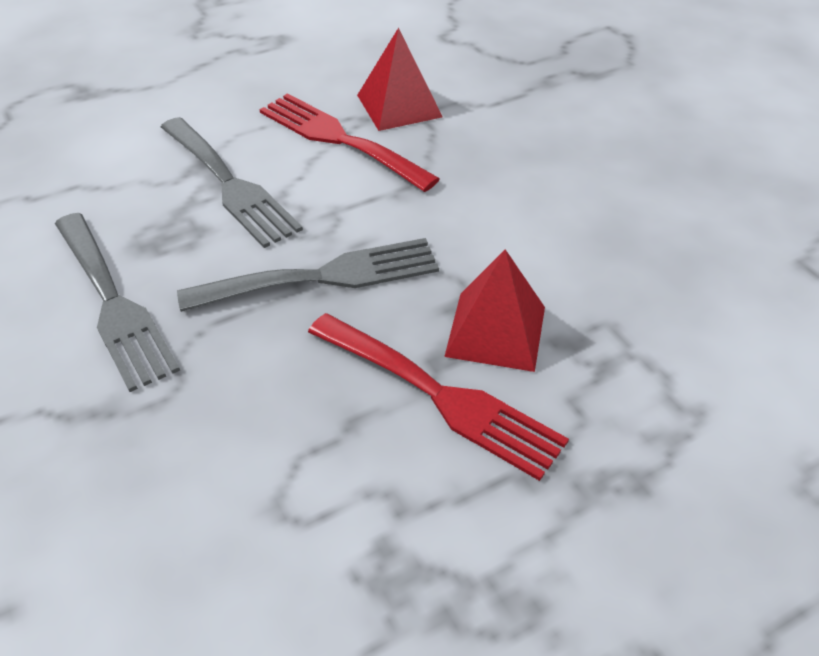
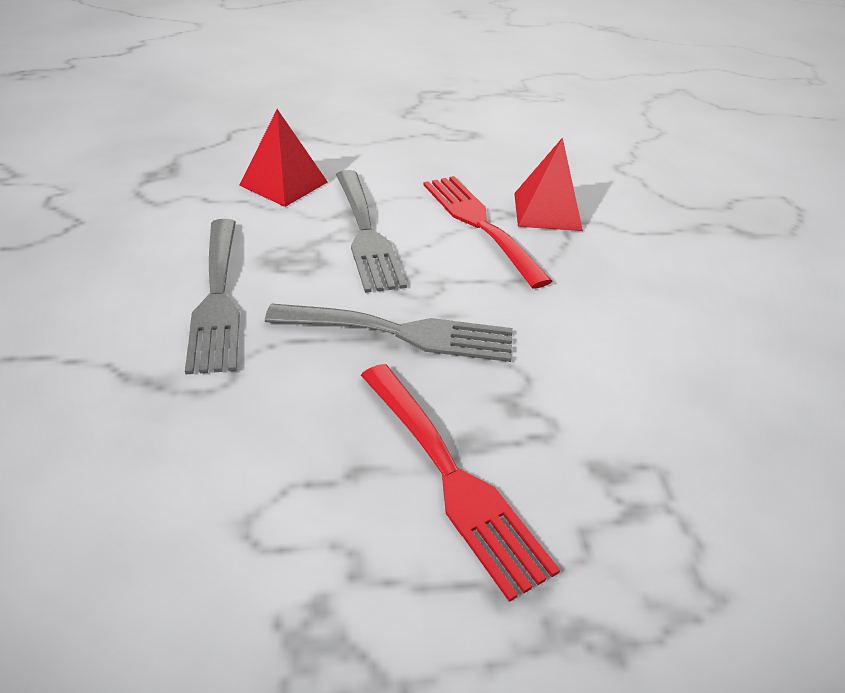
camera: 20 degrees right, 5 degrees down
(496, 331) = (538, 435): red pyramid -> red pyramid (284, 183)

